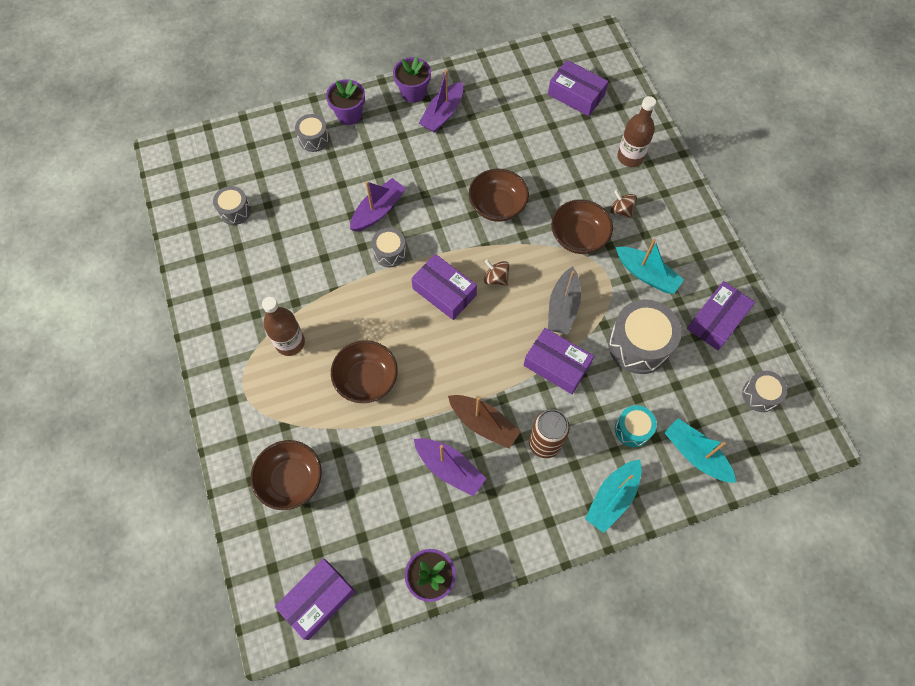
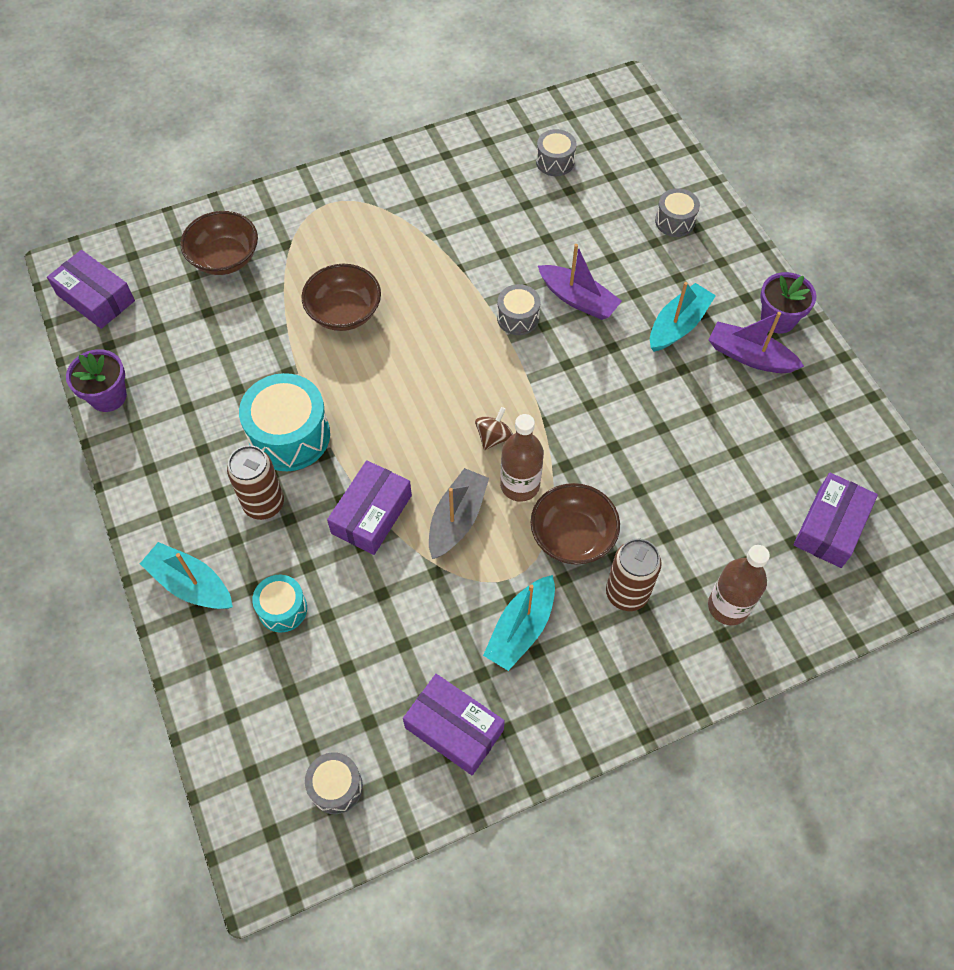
camera: 85 degrees right, 5 degrees down
(290, 343) = (387, 236): brown bottle -> brown bottle (520, 485)
(349, 115) = (722, 253): purple flower pot -> none
(444, 292) = (467, 380): purple box -> none
(449, 468) = (234, 404): purple boat -> none
(483, 424) = (289, 435): brown boat -> turquoise drum
(497, 206) = (608, 432): brown bowl -> none
(563, 307) = (457, 519): grey boat -> grey boat turned 105 degrees clockwise
(621, 210) = (627, 593): brown spinning top -> brown can
(639, 344) = (407, 618): grey drum -> none
(695, 454) = (247, 690): turquoise boat -> turquoise boat (678, 325)

